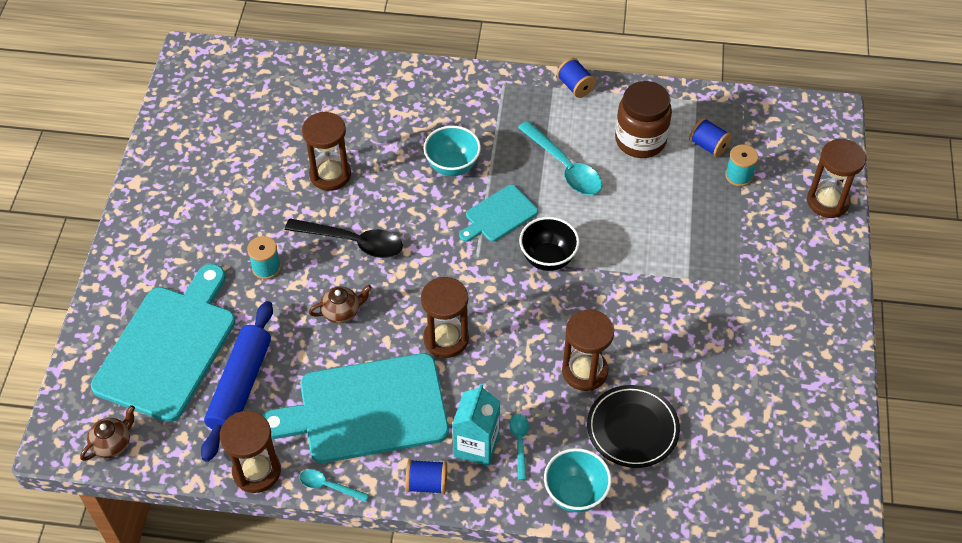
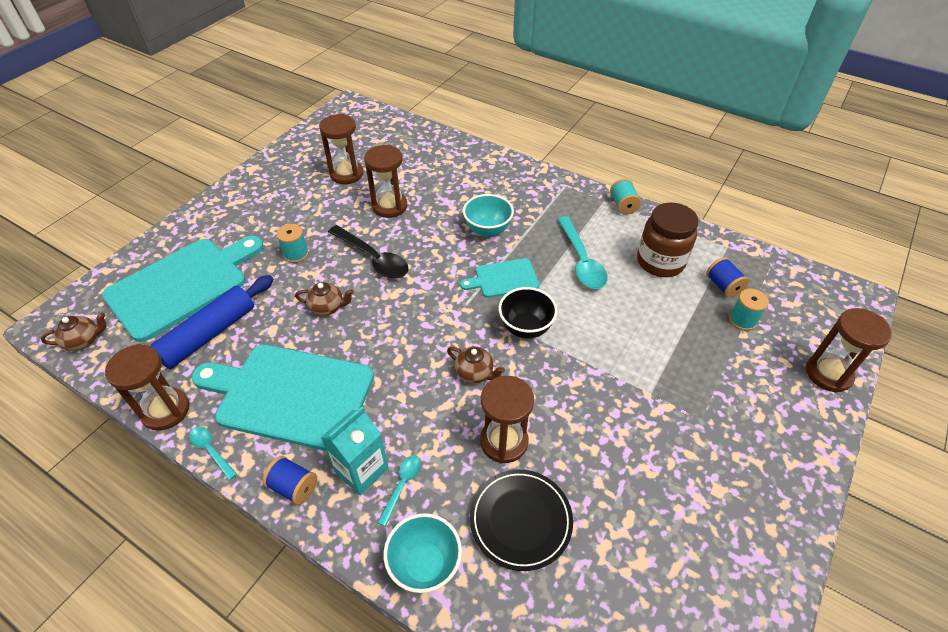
camera: 25 degrees right, 5 degrees down
(446, 339) = (396, 362): brown hourglass -> brown hourglass (346, 174)
(525, 321) = (475, 373): none -> brown teapot
(575, 86) = (623, 205): blue spool -> turquoise spool

